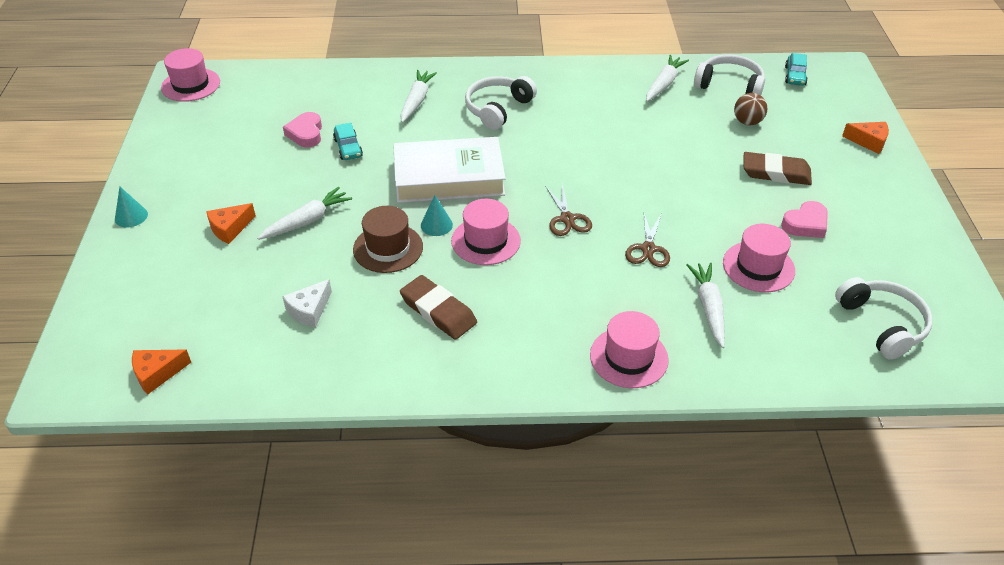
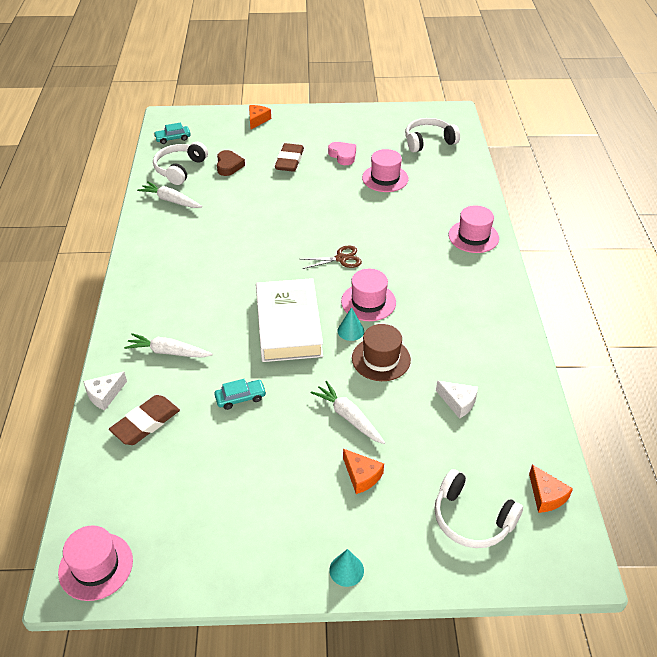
camera: 90 degrees left, 0 degrees up
(306, 133) = (213, 434): pink heart -> none
(367, 71) = (104, 395): none -> white cheese
(438, 311) = (447, 326): brown eraser -> brown eraser (146, 423)
(498, 109) = (191, 296): white headphones -> white headphones (472, 519)
(648, 249) = (371, 222): brown scissors -> none
(708, 308) = (425, 201): white carrot -> none
(747, 122) = (229, 166): brown ball -> brown heart
(795, 76) = (173, 138): turquoise car -> turquoise car turned 150 degrees clockwise

